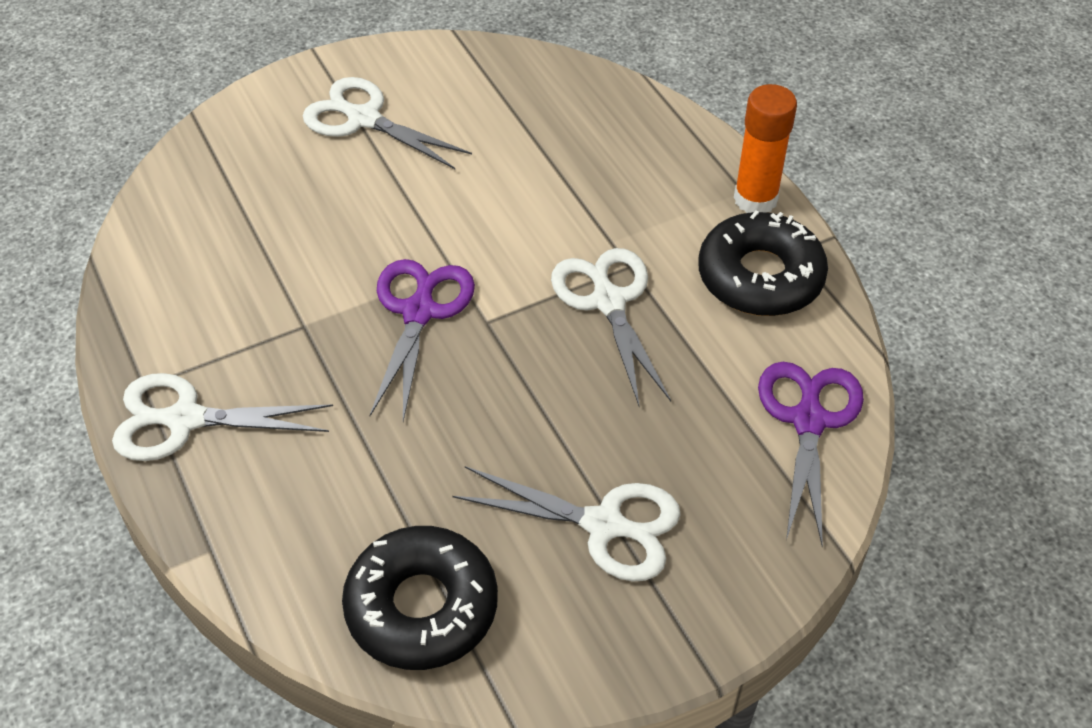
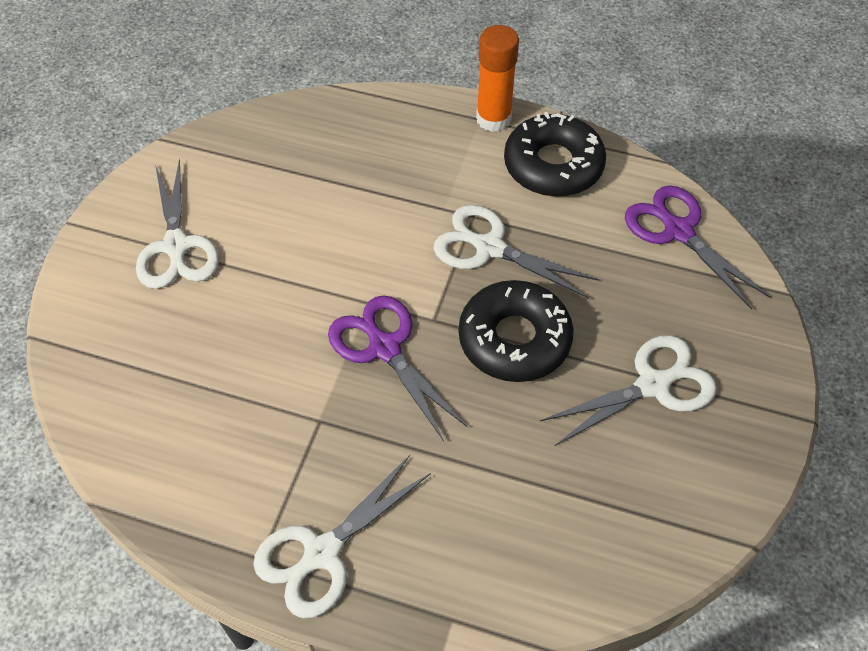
camera: 45 degrees left, 5 degrees up
(364, 119) = (176, 246): white scissors -> white scissors turned 90 degrees counterclockwise
(422, 607) = (620, 528): black donut -> black donut (514, 339)

